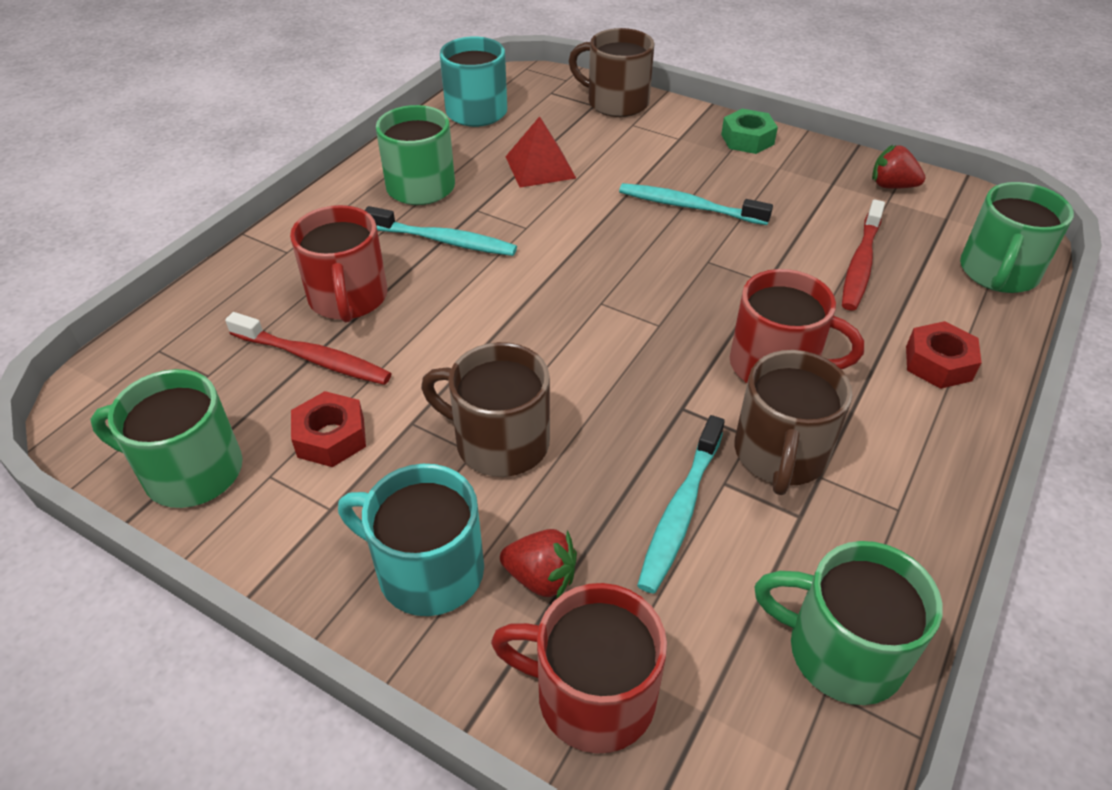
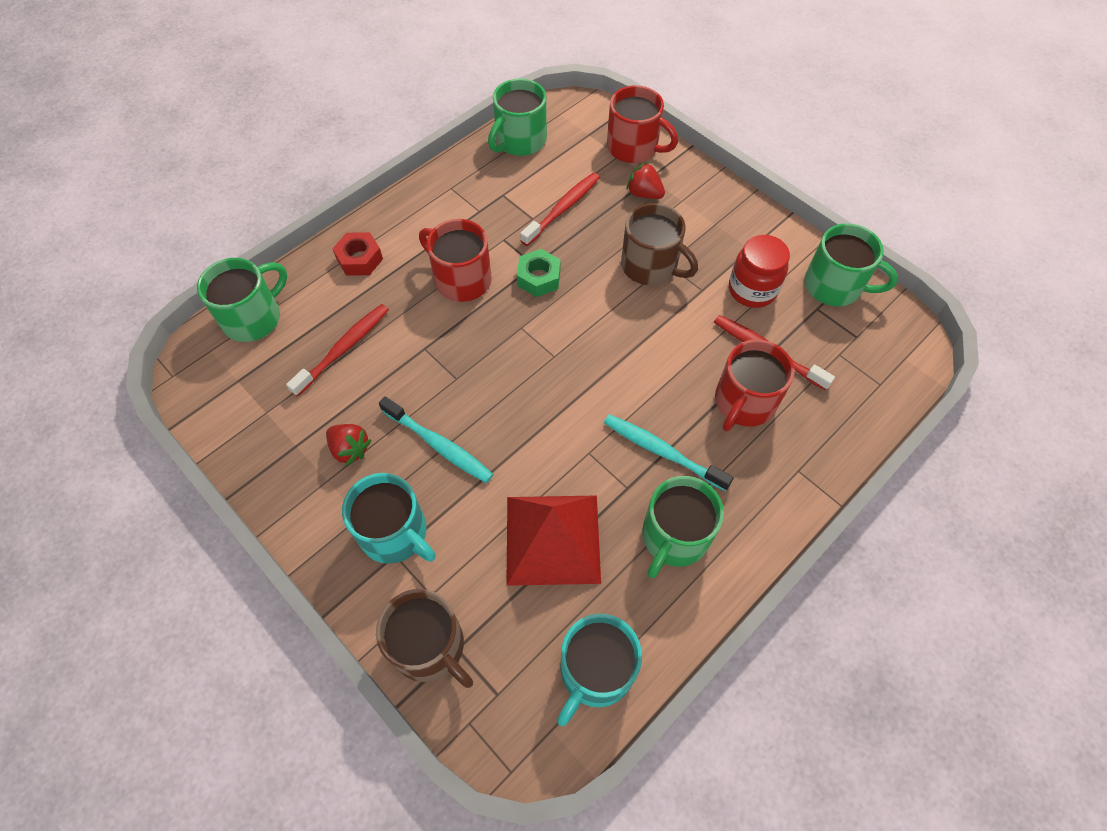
camera: 165 degrees left, 15 degrees up
(331, 437) = (752, 290): red nut -> red jar
(348, 298) = (743, 403): red mug -> red mug turned 150 degrees counterclockwise
(427, 570) = (700, 208): turquoise mug -> turquoise mug (395, 533)
(540, 167) = (553, 538): red pyramid -> red pyramid, size x1.56
(680, 511) = (562, 209): turquoise toothbrush -> red toothbrush
(747, 139) = (328, 533): green nut -> green nut (539, 278)
(780, 455) = (493, 225): brown mug -> none
(841, 651) = (520, 141): green mug -> green mug turned 90 degrees clockwise
(892, 186) = (248, 429): red strawberry -> red strawberry (350, 449)

